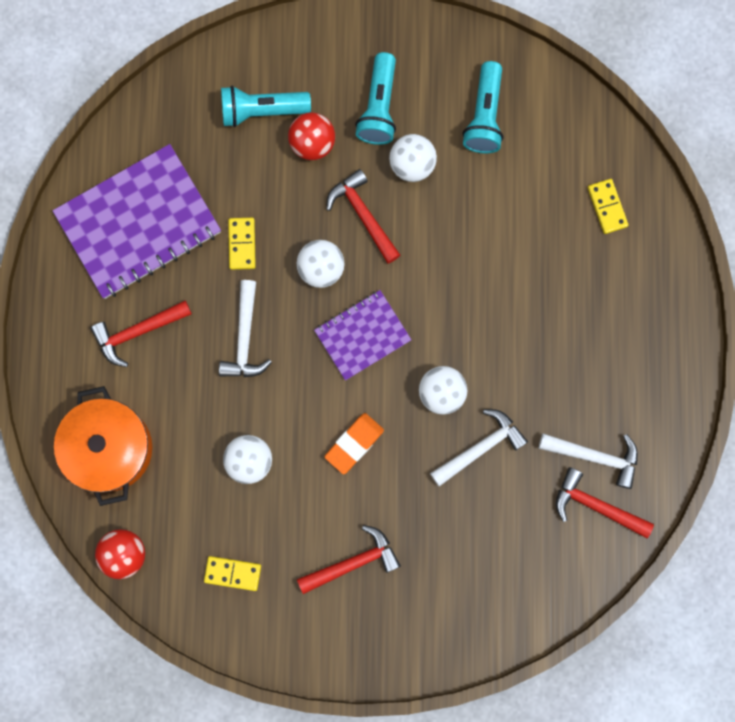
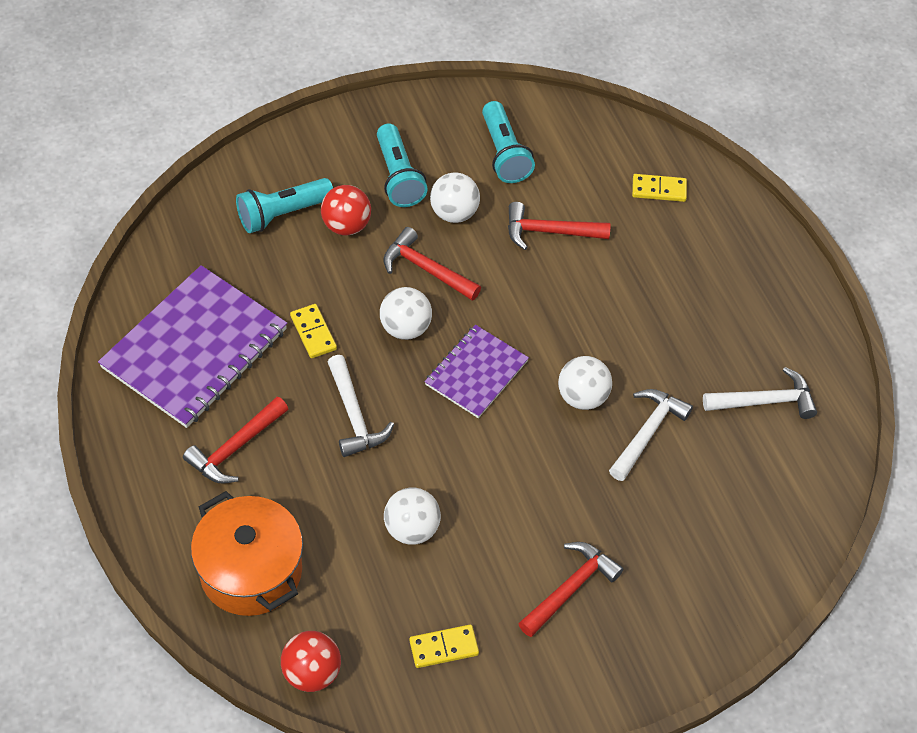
camera: 25 degrees left, 25 degrees down
(354, 443) = (516, 474): orange eraser -> none
(596, 506) = (791, 445): red hammer -> red hammer (550, 232)
(607, 207) = (659, 190): yellow domino -> yellow domino turned 45 degrees counterclockwise

